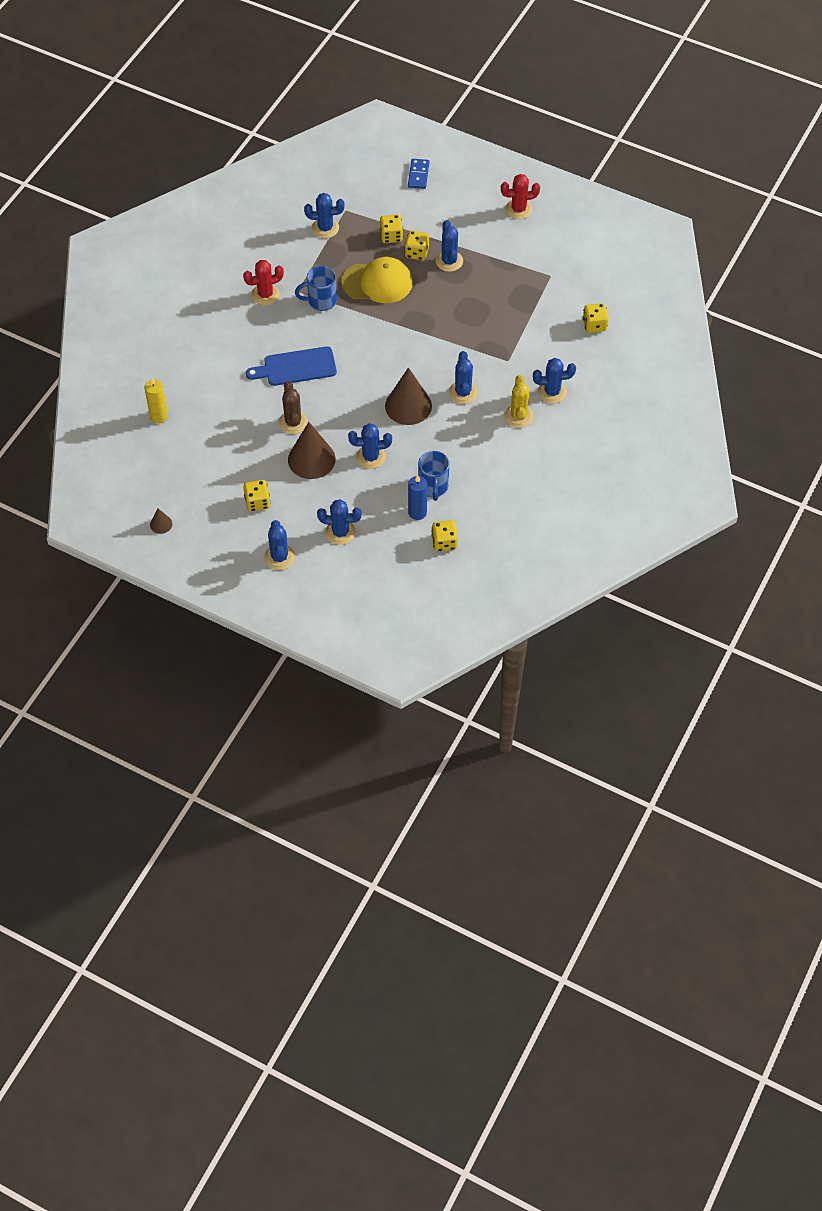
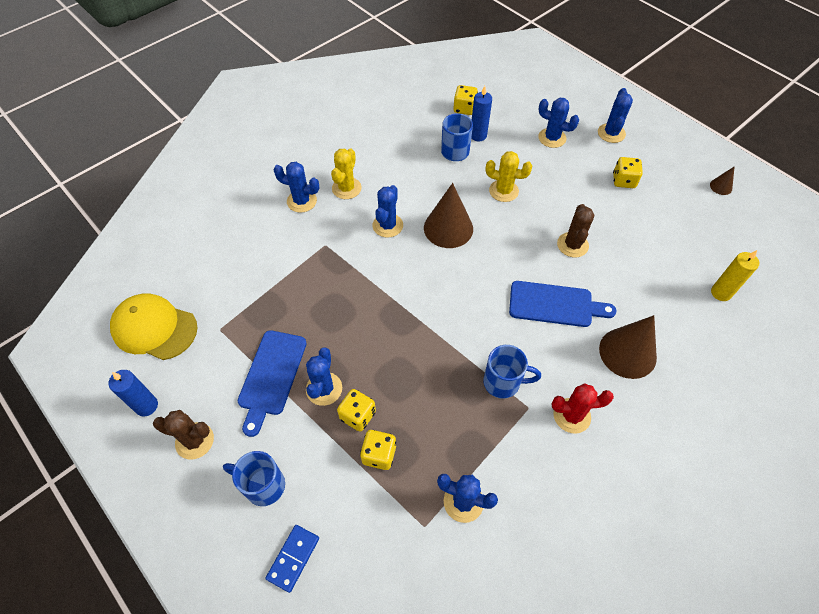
camera: 160 degrees left, 0 degrees up
(311, 459) = (562, 204): brown cone -> brown cone (627, 352)
(370, 457) = (503, 191): blue cactus -> yellow cactus
(377, 282) = (424, 387): yellow cap -> yellow cap (154, 328)
(458, 201) = (263, 485): none -> blue mug
(491, 258) = (271, 376): none -> blue cutting board
(518, 209) = (194, 441): red cactus -> brown cactus
(566, 217) = (146, 406): none -> blue candle
(594, 325) = (215, 255): yellow dice -> none

